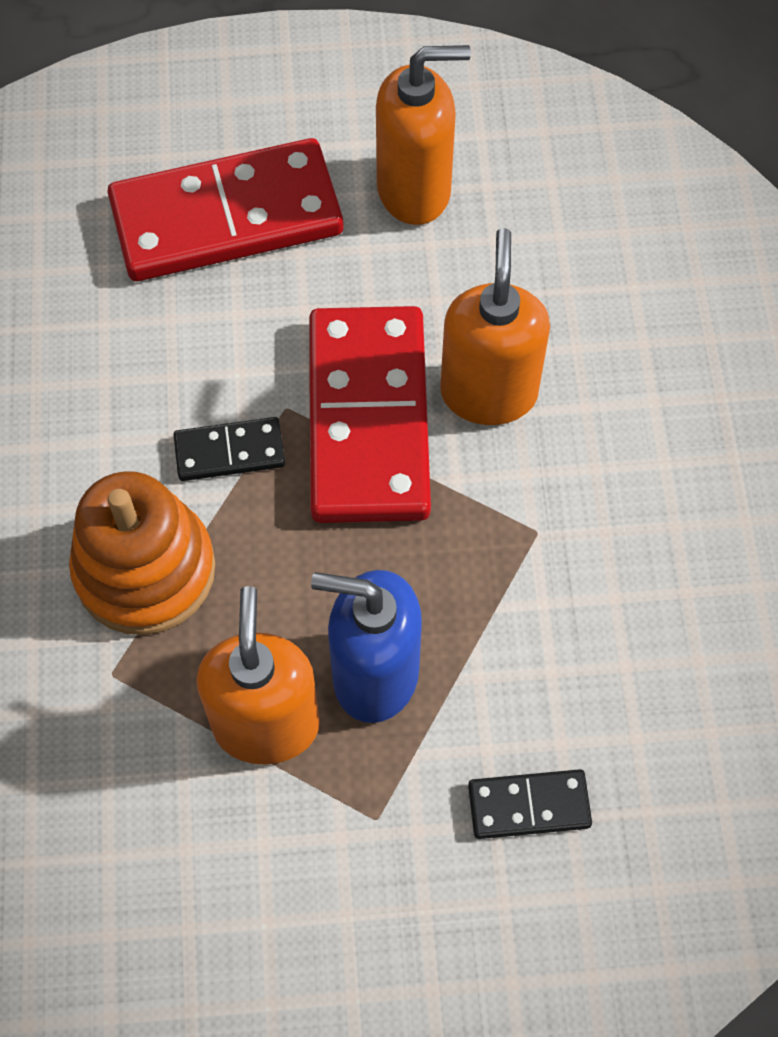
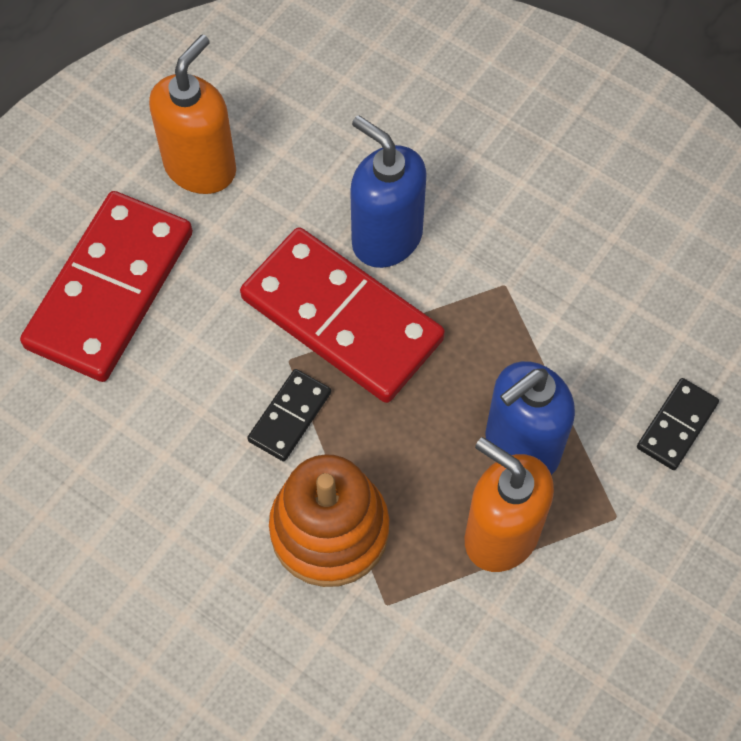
camera: 50 degrees left, 0 degrees up
(488, 392) = (386, 238): orange soap dispenser -> blue soap dispenser

